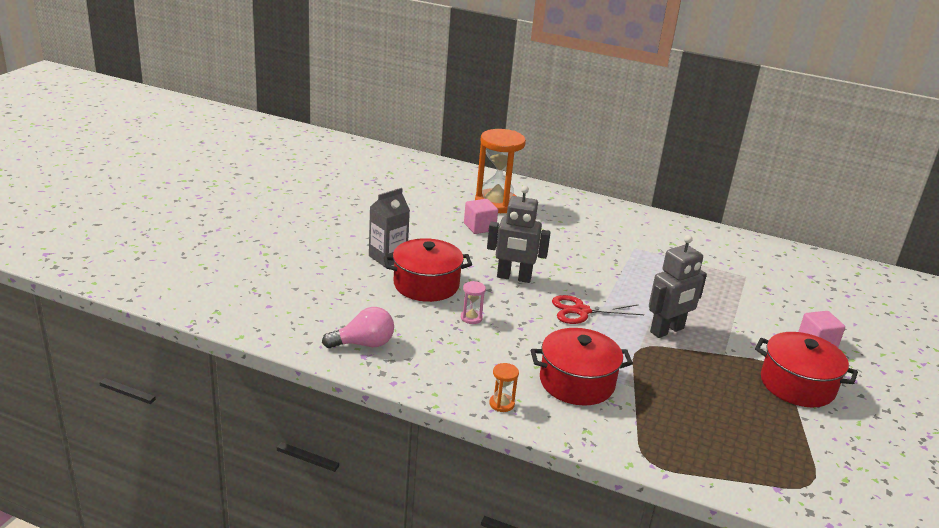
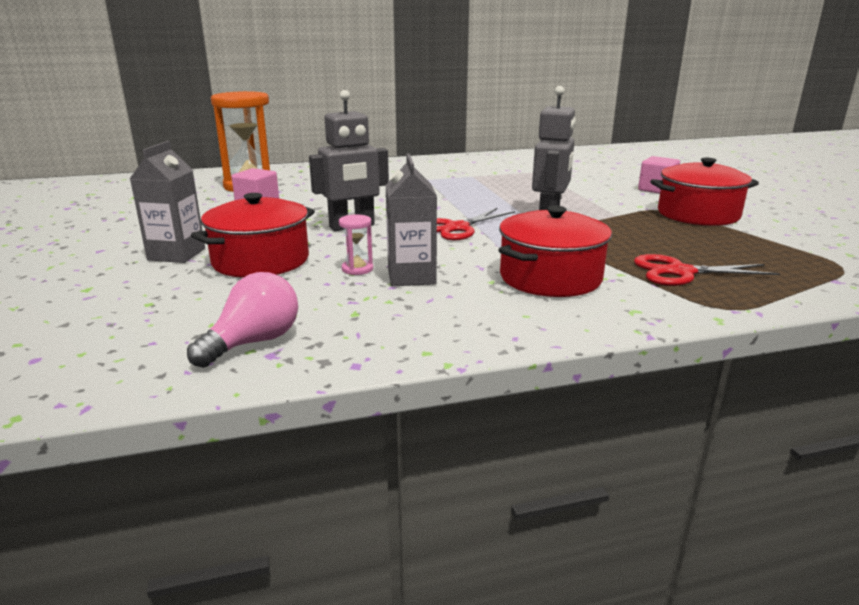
camera: 35 degrees left, 5 degrees down
(494, 339) = (411, 276): none -> grey carton
(501, 404) = (516, 327): orange hourglass -> none
(672, 423) = (680, 272): none -> red scissors

